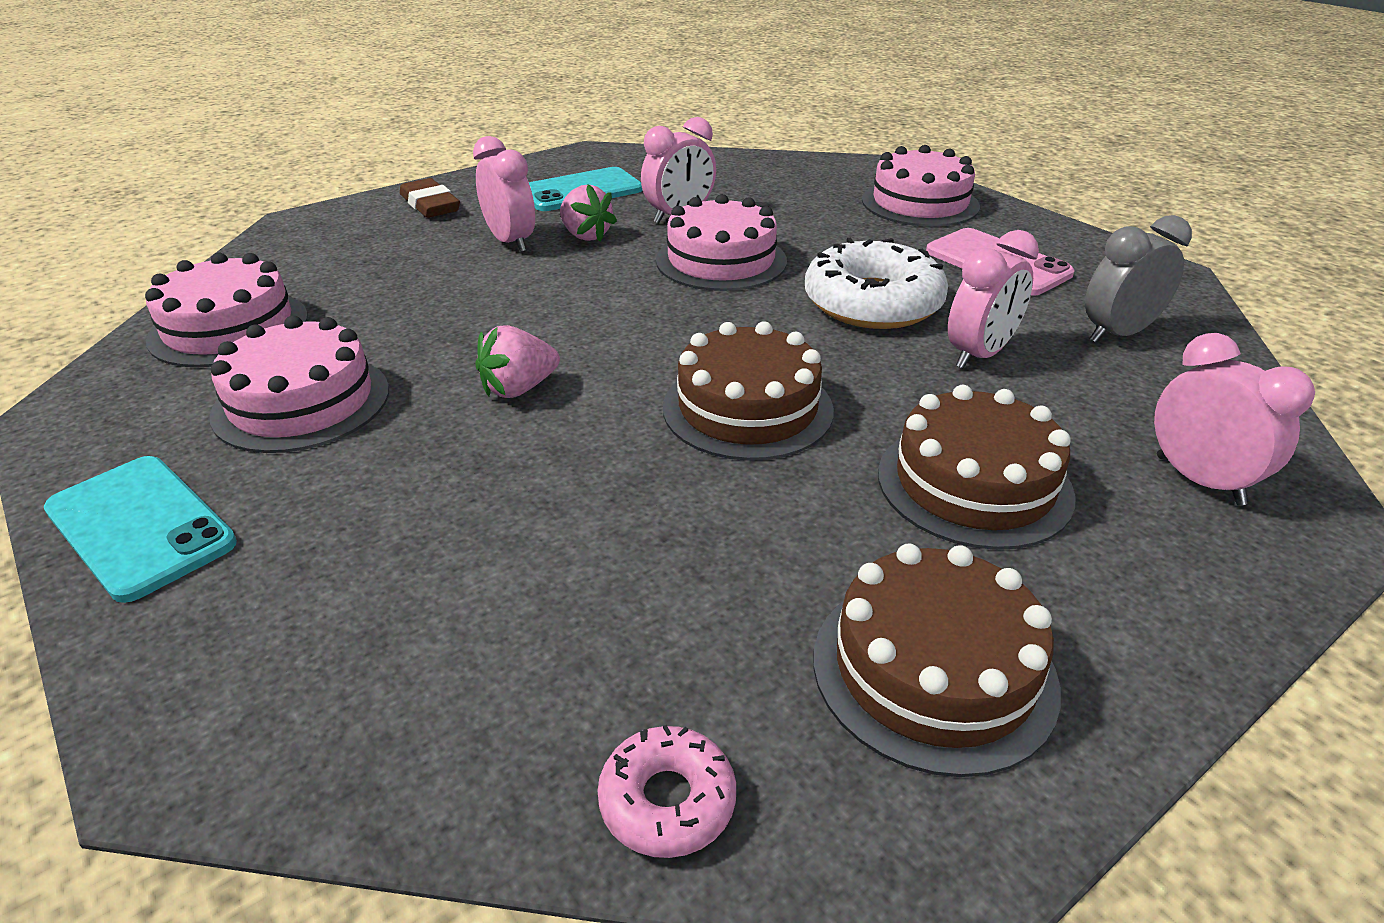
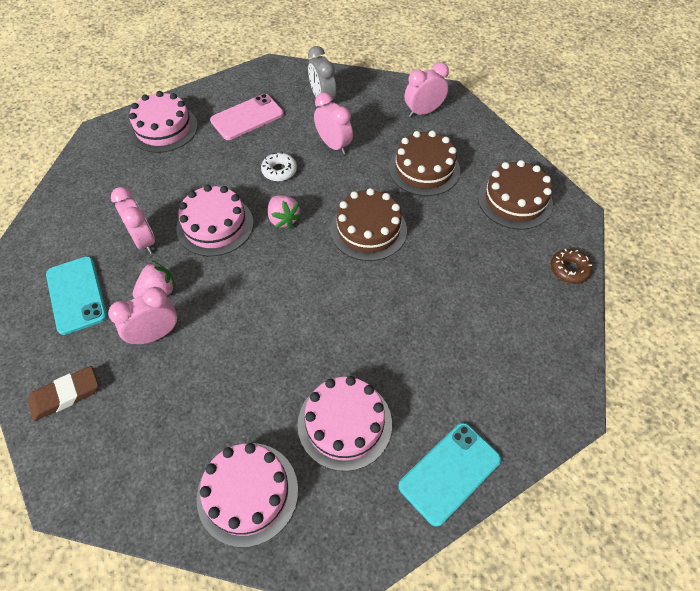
camera: 85 degrees left, 20 degrees up
(519, 389) = (342, 319): pink strawberry -> pink strawberry (283, 219)
(667, 801) = (569, 269): pink donut -> brown donut
(872, 303) = (279, 171): white donut -> white donut, size x0.51

